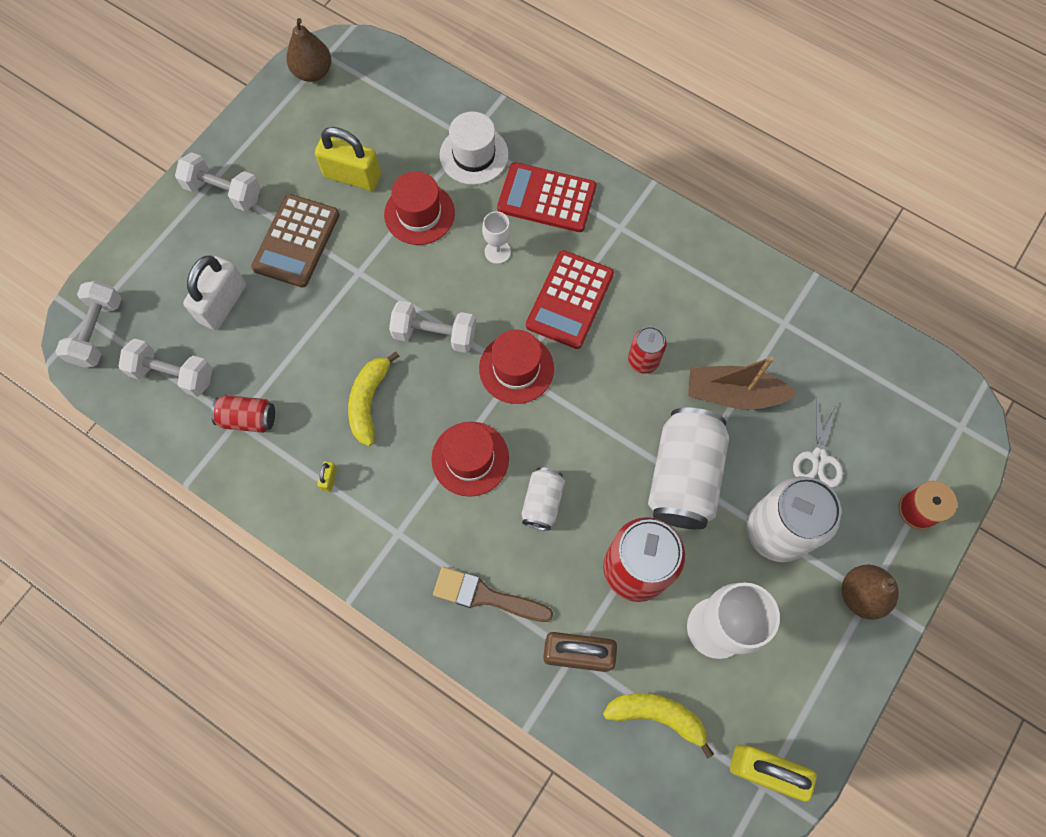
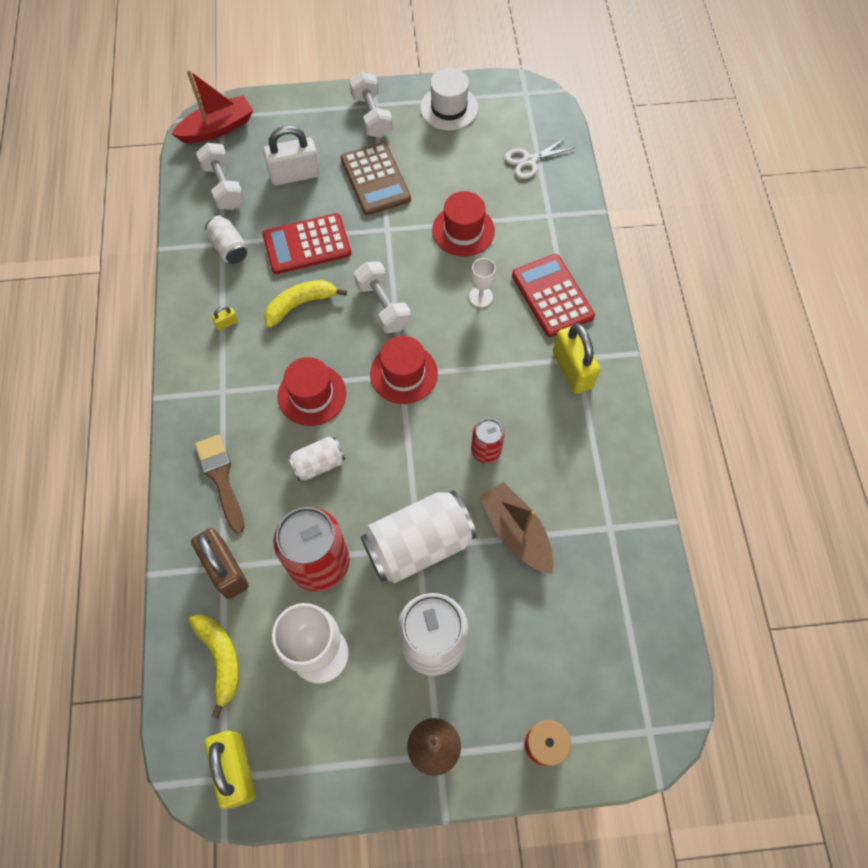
camera: 50 degrees right, 5 degrees down
(98, 332) = (217, 128): white dumbbell -> red boat
(248, 419) = (229, 248): red can -> white can
(296, 241) = (375, 179): brown calculator -> brown calculator turned 90 degrees counterclockwise
(313, 72) = (505, 96): brown pear -> none
(352, 176) = (452, 173): yellow padlock -> yellow padlock (572, 369)
(474, 155) = (540, 228): white hat -> white hat (449, 108)
(570, 300) = (487, 368): red calculator -> red calculator (307, 244)
(818, 458) = (520, 633): white scissors -> white scissors (529, 161)

